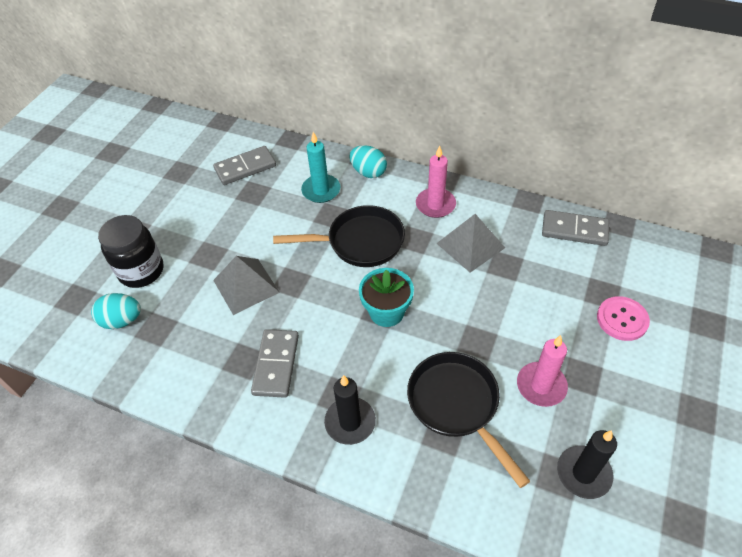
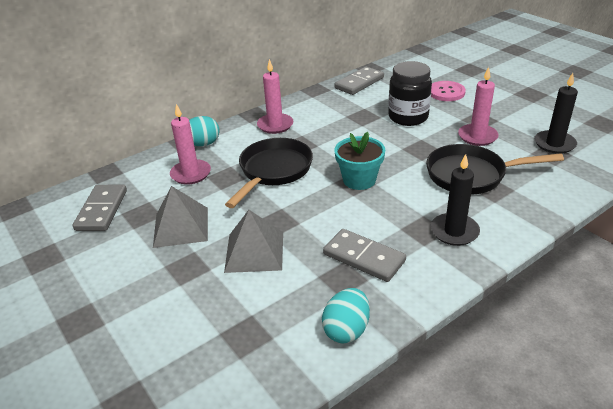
camera: 60 degrees left, 15 degrees down
(122, 320) = (207, 364): turquoise egg -> turquoise egg (346, 330)
(141, 271) = (151, 327): black jar -> black jar (408, 117)
(321, 190) = (191, 174): turquoise candle -> pink candle
(470, 245) = (331, 123): grey pyramid -> grey pyramid (181, 227)

